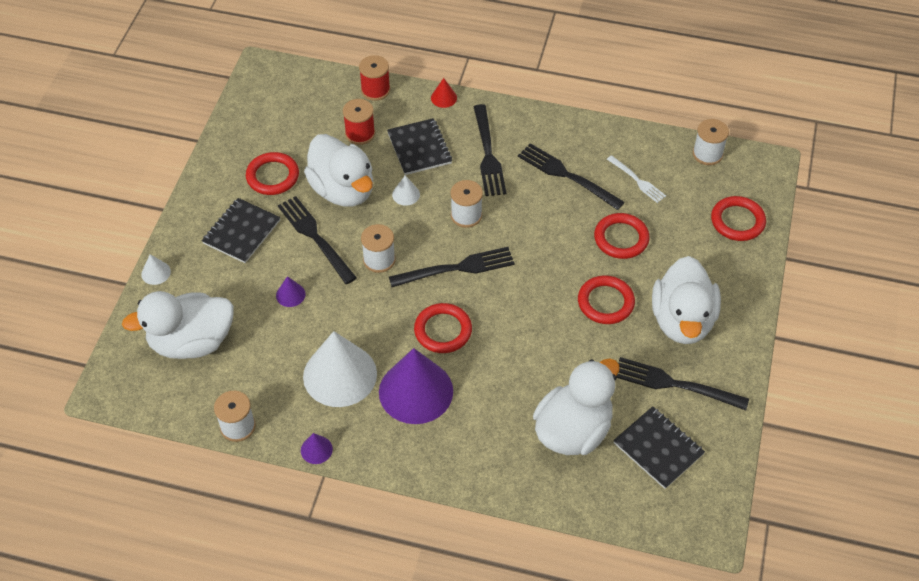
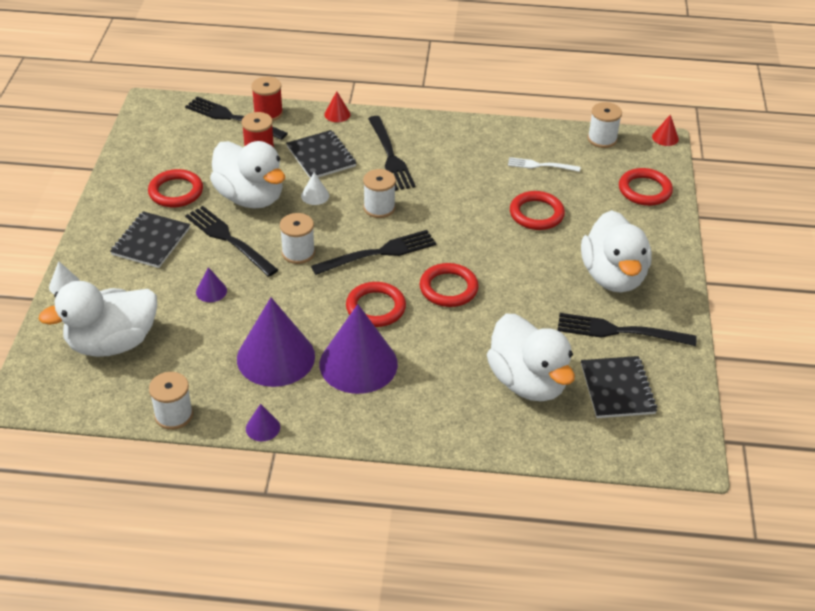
camera: 10 degrees left, 10 degrees down
(340, 375) = (276, 357): white cone -> purple cone
(567, 176) = (471, 167): black fork -> black fork (232, 118)
(573, 430) = (528, 382): white duck -> white duck turned 120 degrees clockwise
(605, 302) = (534, 268): red ring -> red ring (448, 288)
(637, 180) = (540, 165): white fork -> white fork turned 150 degrees clockwise
(658, 448) = (617, 389): black notebook -> black notebook turned 45 degrees clockwise
(773, 158) = (665, 137): none -> red cone

